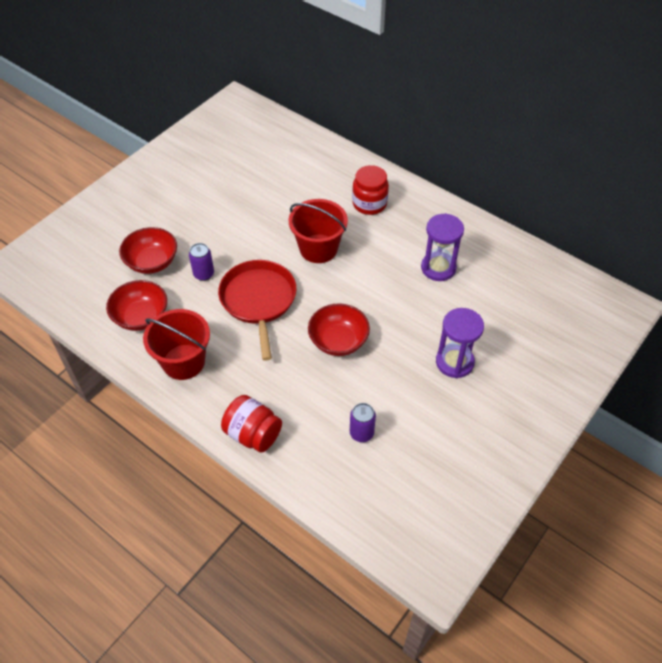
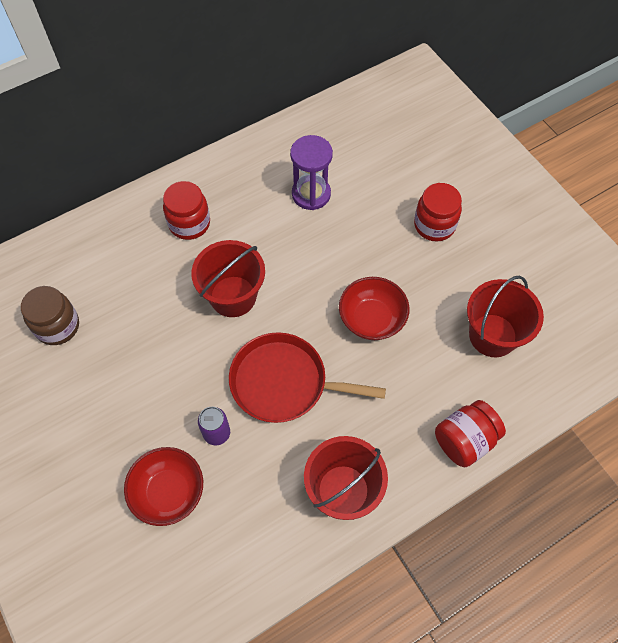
camera: 70 degrees left, 10 degrees up
(141, 317) = (255, 526): red bowl -> none
(252, 165) = (57, 326): none -> brown jar
(361, 433) = (492, 335): purple can -> red bucket
(454, 362) = (434, 225): purple hourglass -> red jar

